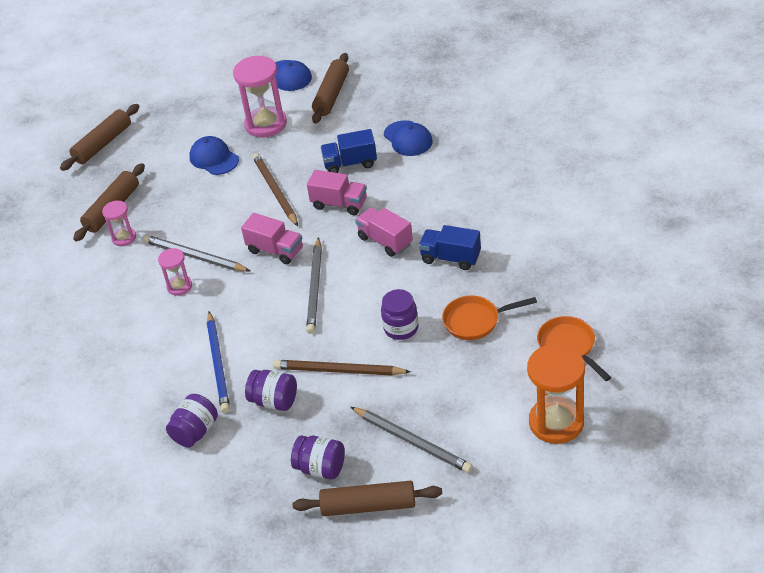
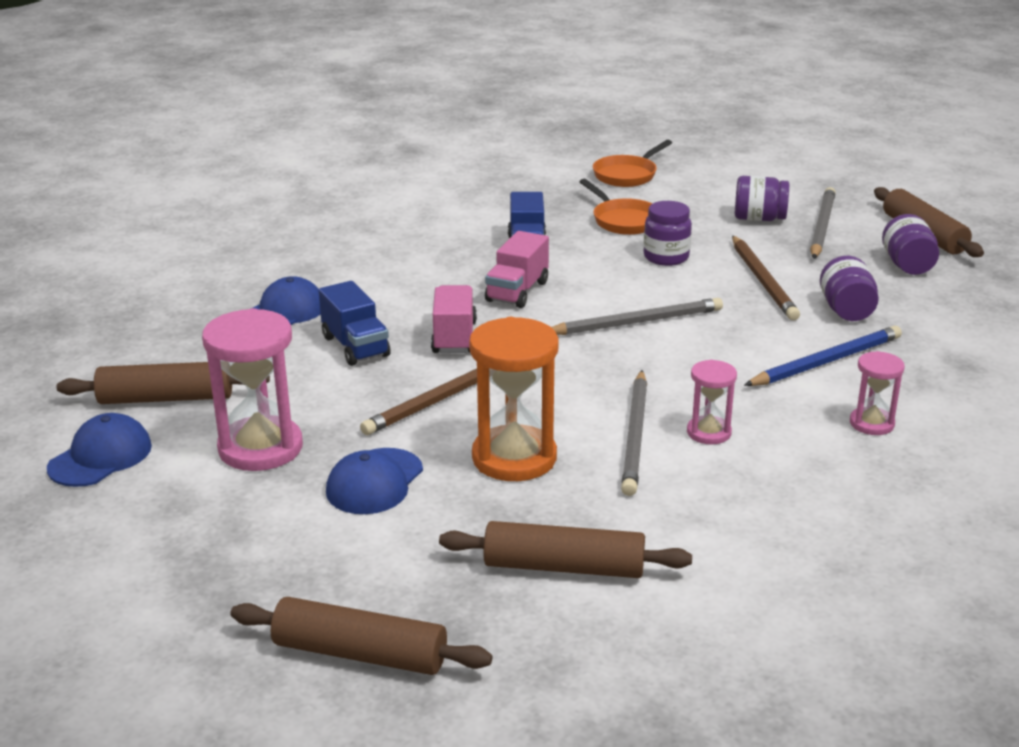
camera: 115 degrees left, 15 degrees down
(124, 238) = (634, 526): pink hourglass -> pink hourglass (871, 423)
(195, 431) = (945, 351): purple jar -> purple jar (759, 218)
(275, 250) = (580, 367): pink truck -> none
(556, 422) = (731, 170): orange hourglass -> orange hourglass (514, 458)

